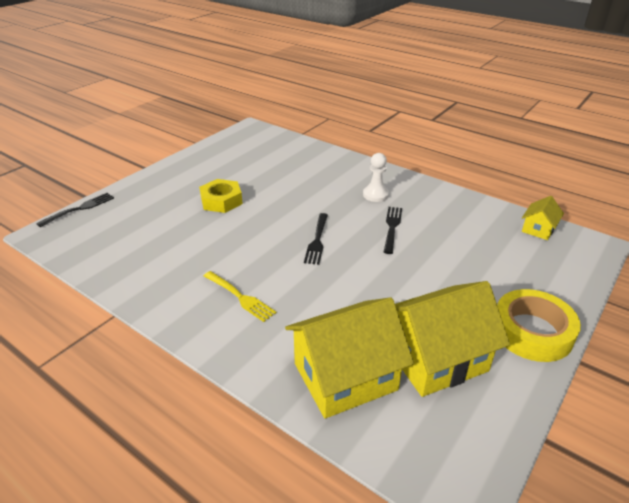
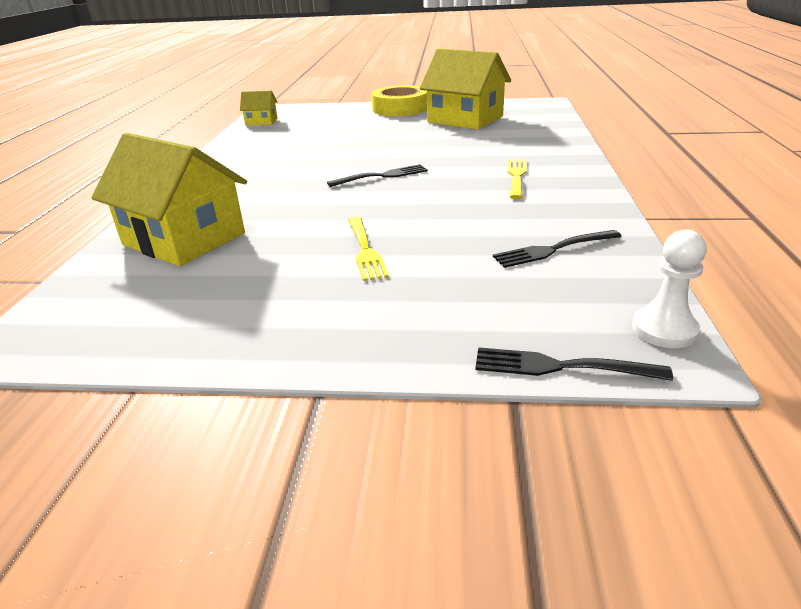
camera: 120 degrees left, 5 degrees down
(221, 201) = (365, 249): yellow nut -> yellow fork
(345, 376) = (524, 131): yellow house -> yellow house (184, 239)
(375, 195) = (252, 177): white pawn -> white pawn (664, 329)
(392, 228) = (317, 157): black fork -> black fork (554, 249)

